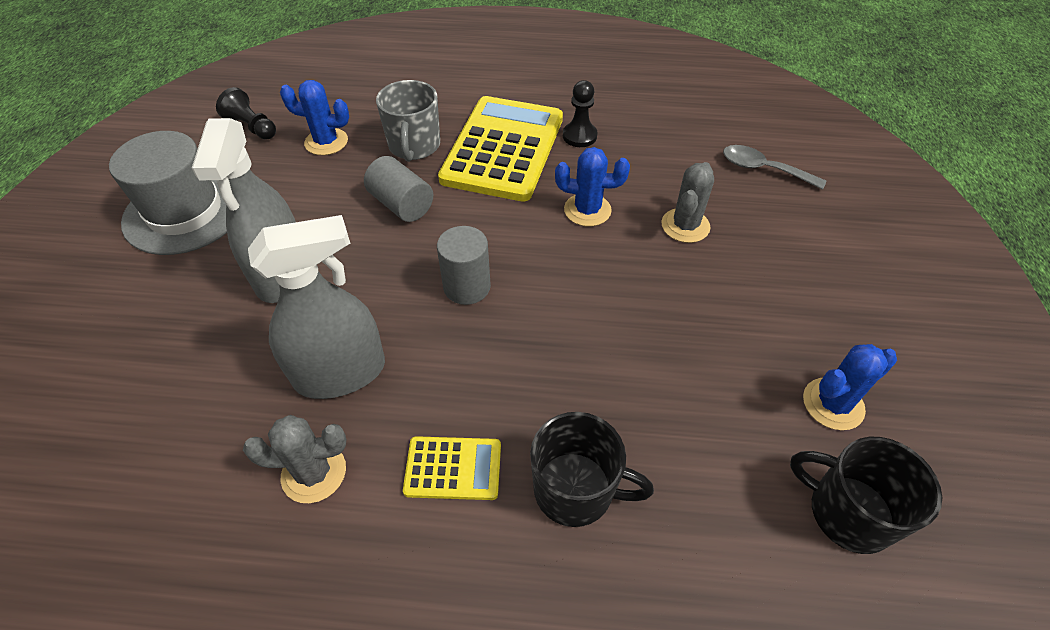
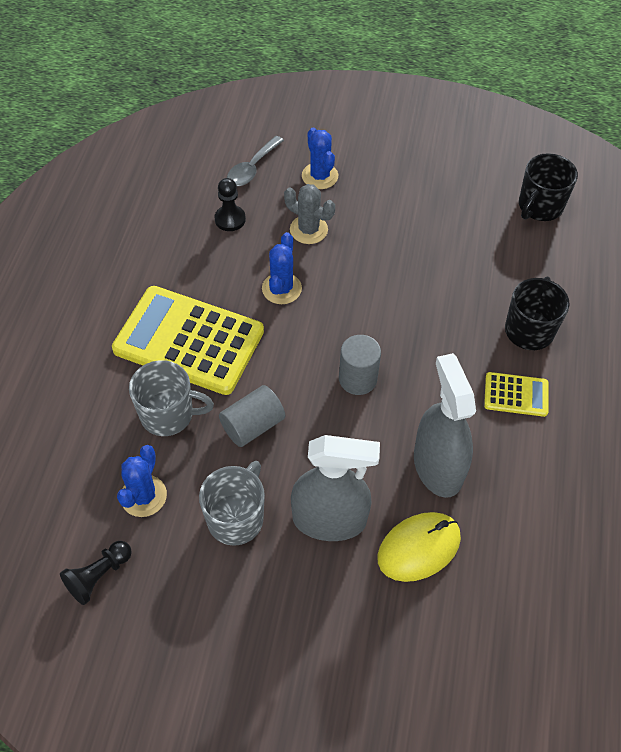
camera: 85 degrees left, 5 degrees up
(185, 212) = (232, 624): grey hat -> none
(233, 357) = (419, 548): none -> yellow mouse
(295, 203) = (236, 518): none -> grey mug
(314, 473) = (520, 479): grey cactus -> none
(453, 468) = (516, 395): yellow calculator -> yellow calculator turned 90 degrees clockwise
(579, 136) = (183, 280): black pawn -> black pawn (230, 219)
(833, 404) = (470, 192): blue cactus -> blue cactus (320, 176)

